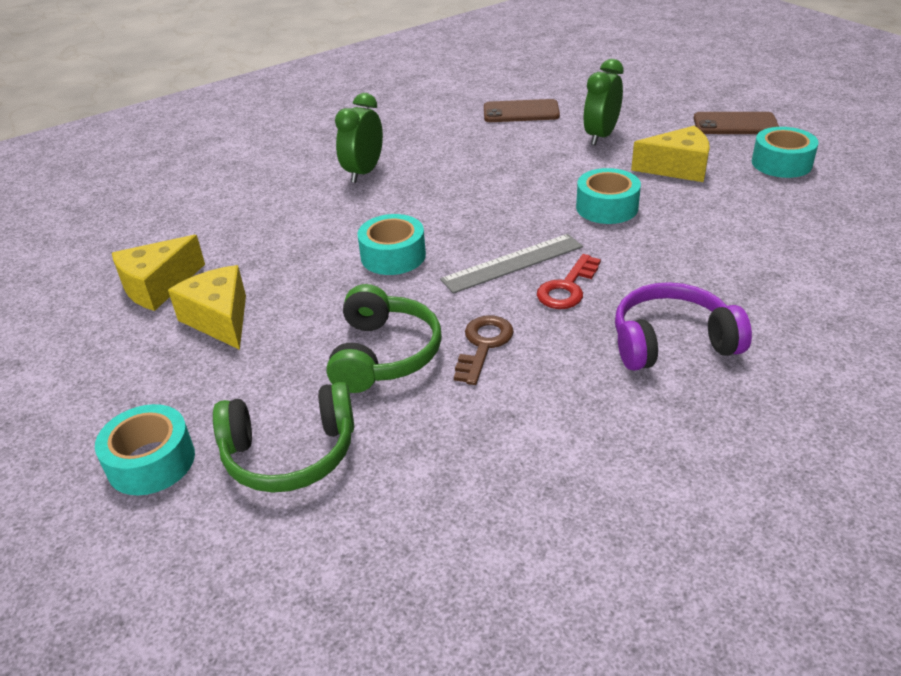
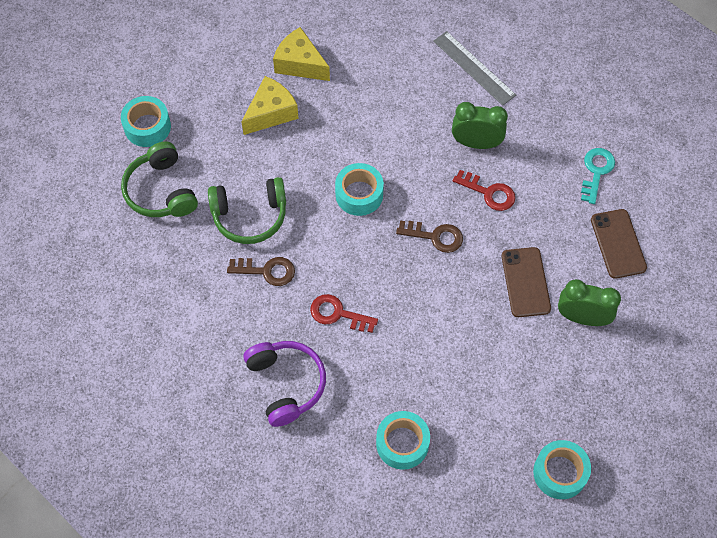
camera: 75 degrees right, 25 degrees up
(432, 171) = (489, 193): none -> red key
(434, 114) = (596, 171): none -> turquoise key
(476, 208) = (435, 236): none -> brown key
(512, 263) = (362, 274): grey ruler -> grey ruler (474, 68)
(607, 207) = (454, 332): turquoise tape -> turquoise tape (402, 443)
(677, 168) = (532, 384): yellow cheese -> none
(735, 124) = (634, 436): brown phone -> brown phone (525, 282)

